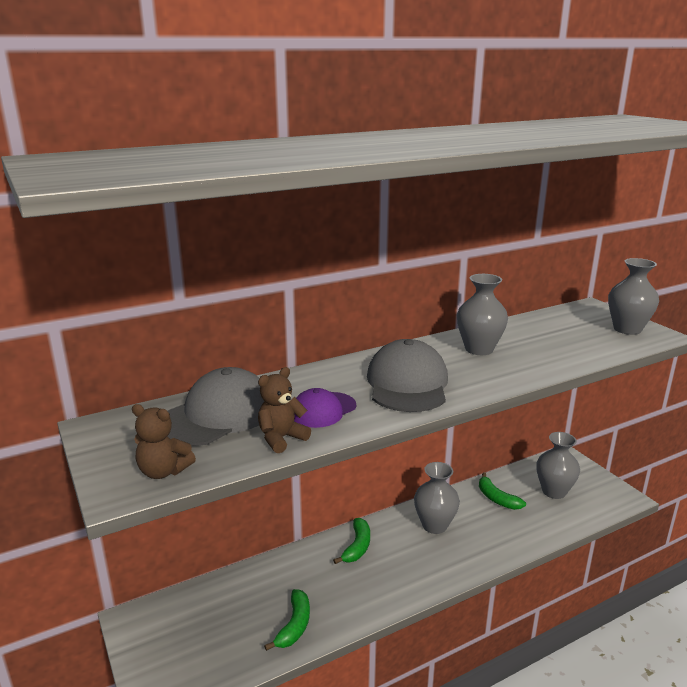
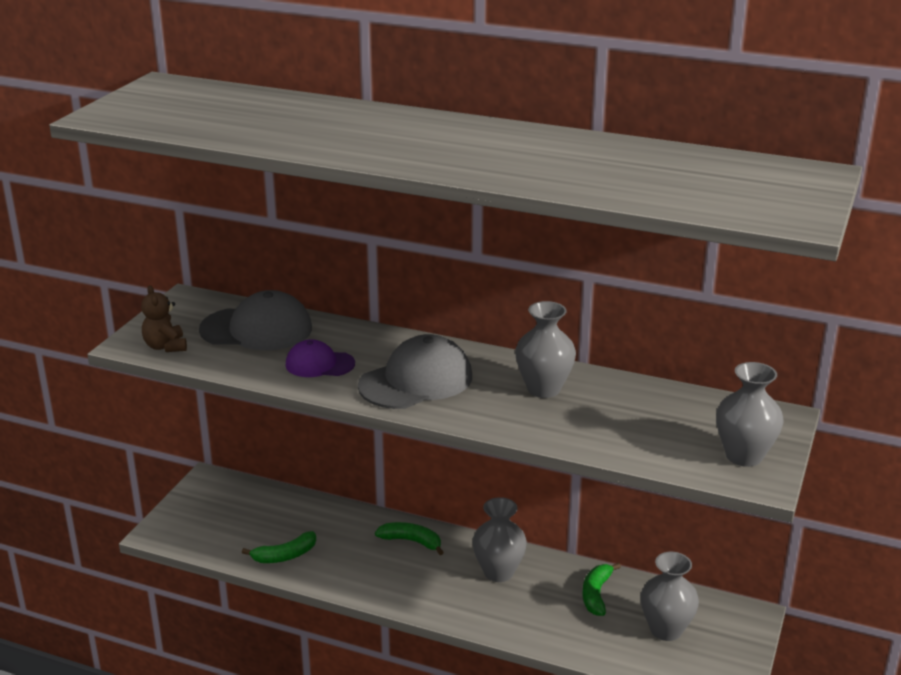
camera: 50 degrees right, 5 degrees up
(281, 438) = (257, 366): brown teddy bear -> none
(357, 546) = (411, 541): green banana -> green banana turned 135 degrees counterclockwise

